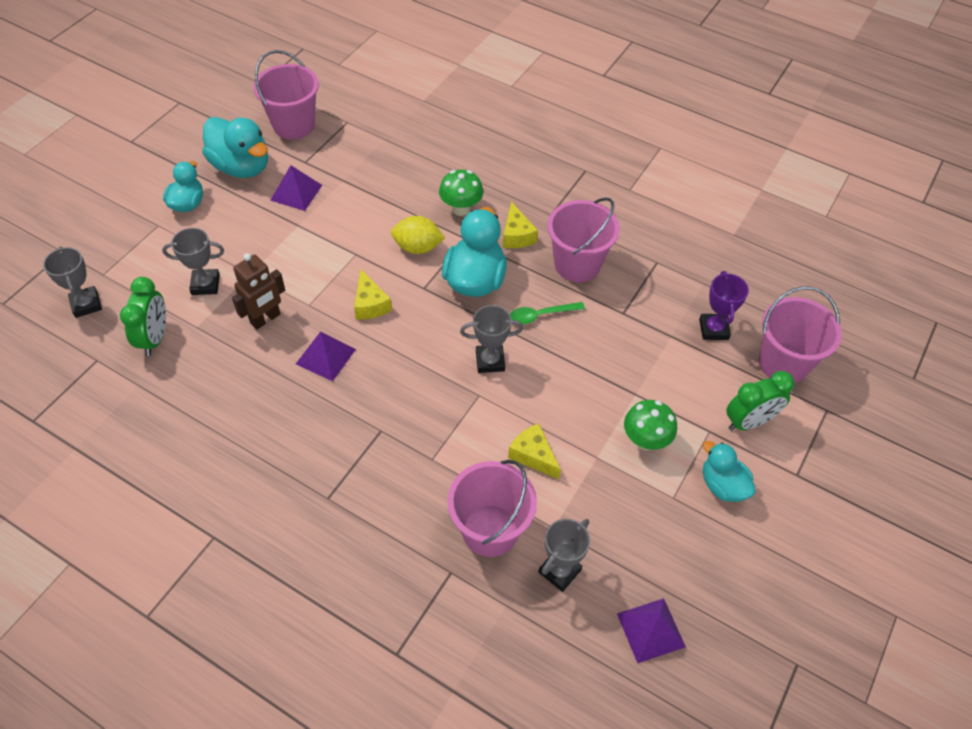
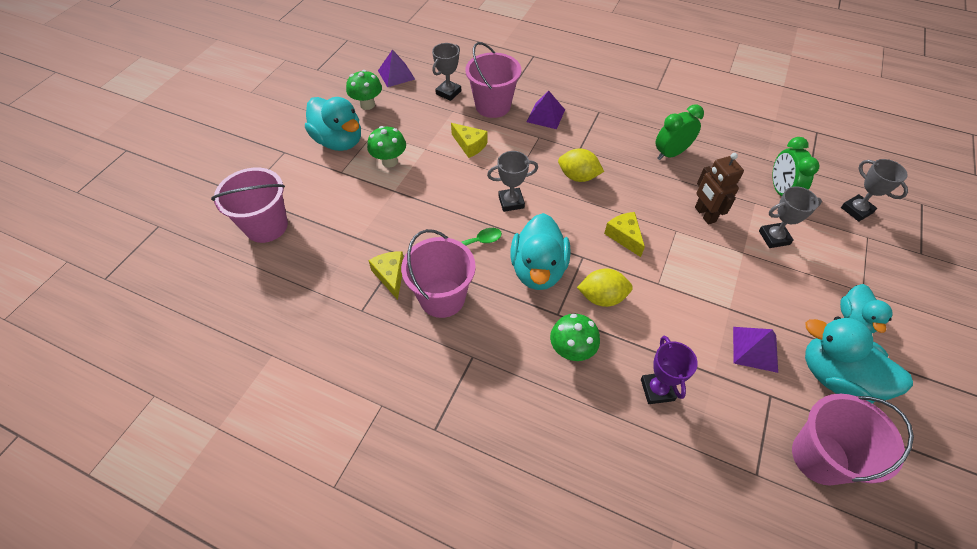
camera: 175 degrees right, 0 degrees up
(265, 319) = (704, 214): brown robot -> brown robot turned 60 degrees counterclockwise
(326, 356) = (641, 192): purple pyramid -> purple pyramid (545, 115)
(397, 387) = (578, 176): none -> yellow lemon
(516, 235) = (506, 324): yellow cheese -> yellow cheese (390, 276)
(691, 558) = (367, 104): none -> green mushroom
(713, 329) = (319, 248): purple trophy -> purple trophy (657, 390)
(722, 485) = (339, 141): turquoise duck -> turquoise duck, size x1.63
(749, 422) = (309, 180): green clock -> green clock (671, 153)

